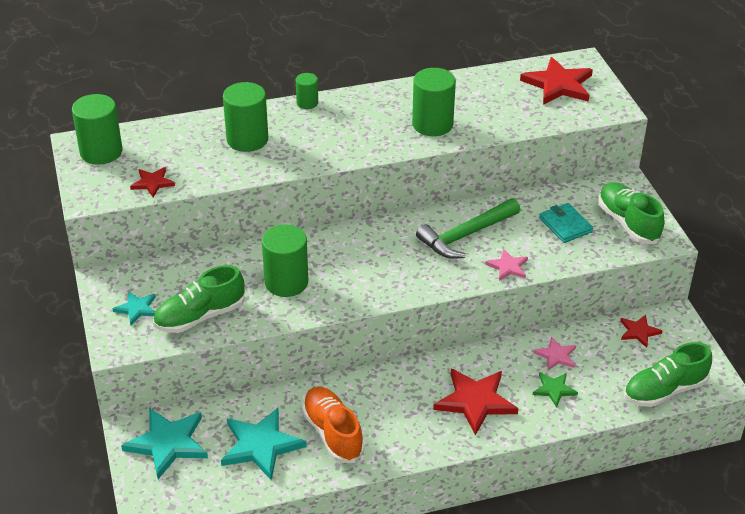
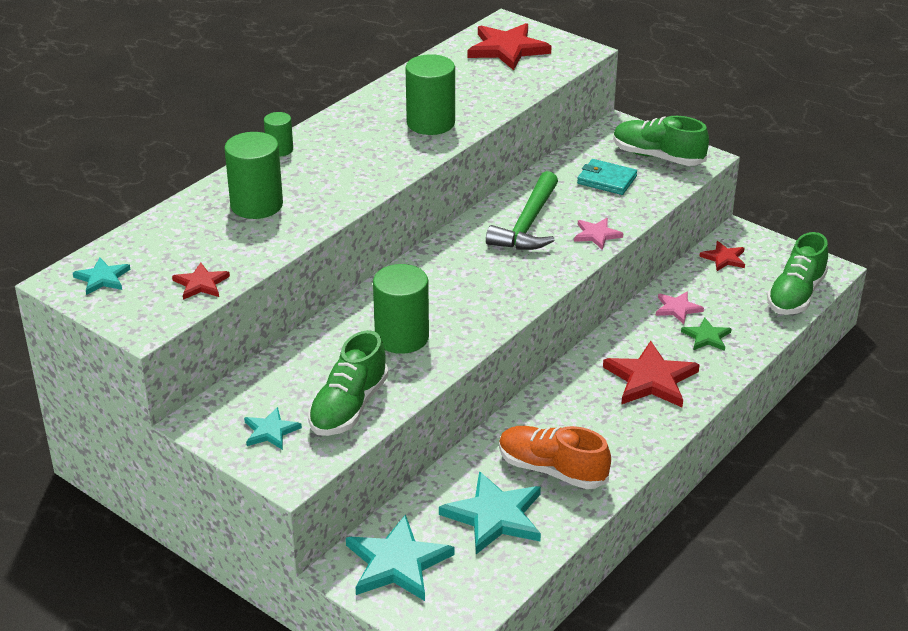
camera: 35 degrees left, 5 degrees down
(101, 152) = (102, 278): green cylinder -> turquoise star

